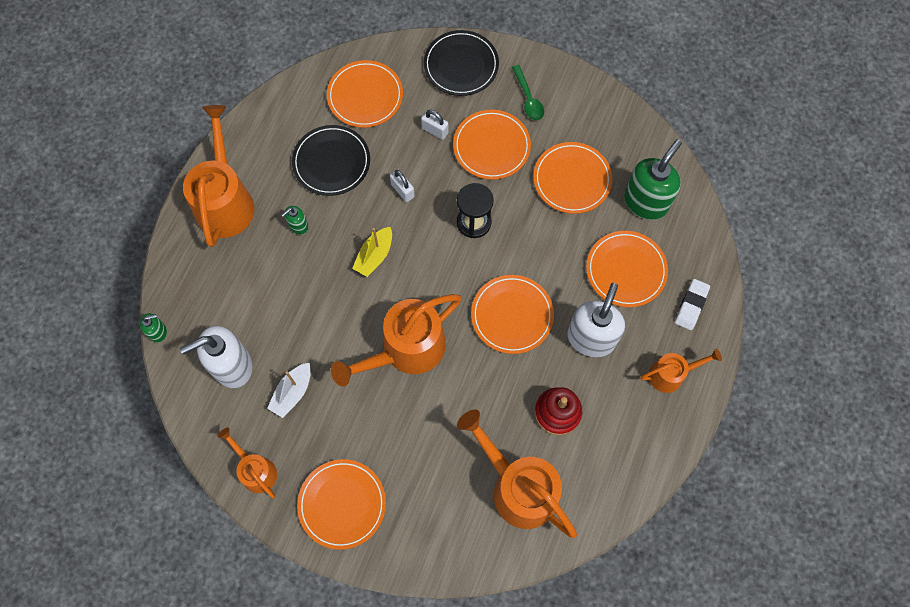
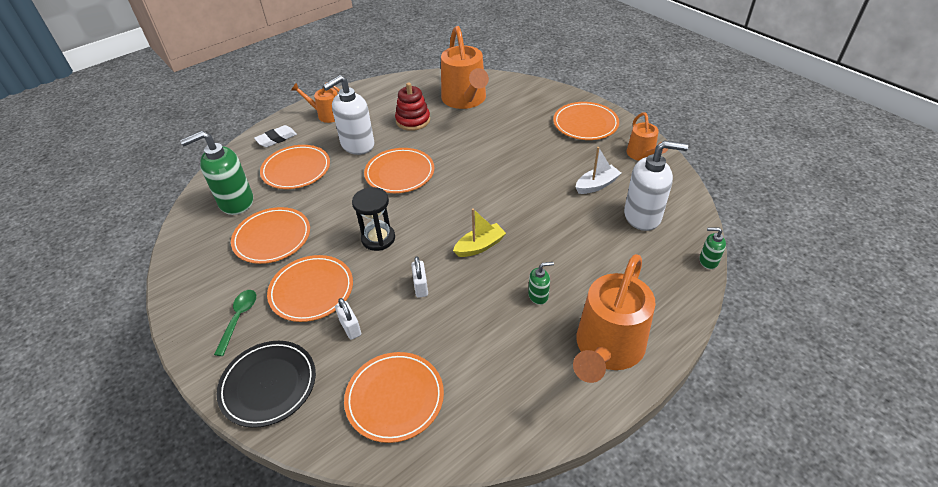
camera: 150 degrees left, 25 degrees down
(331, 162) = (474, 341): black plate -> none
(405, 350) = (493, 180): orange watering can -> none

